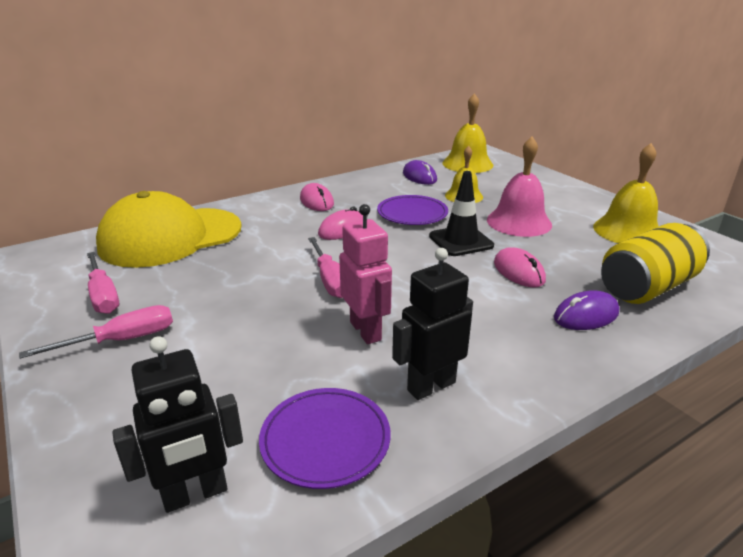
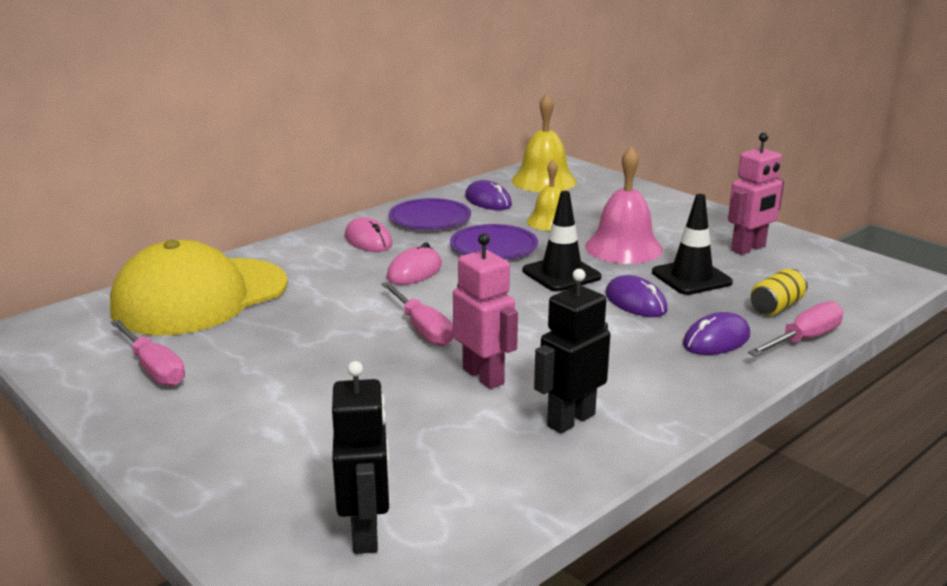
camera: 10 degrees left, 5 degrees down
(122, 340) = (206, 411): pink screwdriver -> pink screwdriver (804, 339)
(195, 494) = (366, 533): black robot -> black robot turned 60 degrees counterclockwise
(325, 440) = (478, 477): purple plate -> purple plate (430, 219)
(518, 272) = (635, 302): pink mouse -> purple mouse
(572, 253) = (691, 278): none -> black traffic cone
(627, 231) = (748, 249): yellow bell -> pink robot
(647, 287) = (776, 307): yellow can -> yellow can, size x0.52

